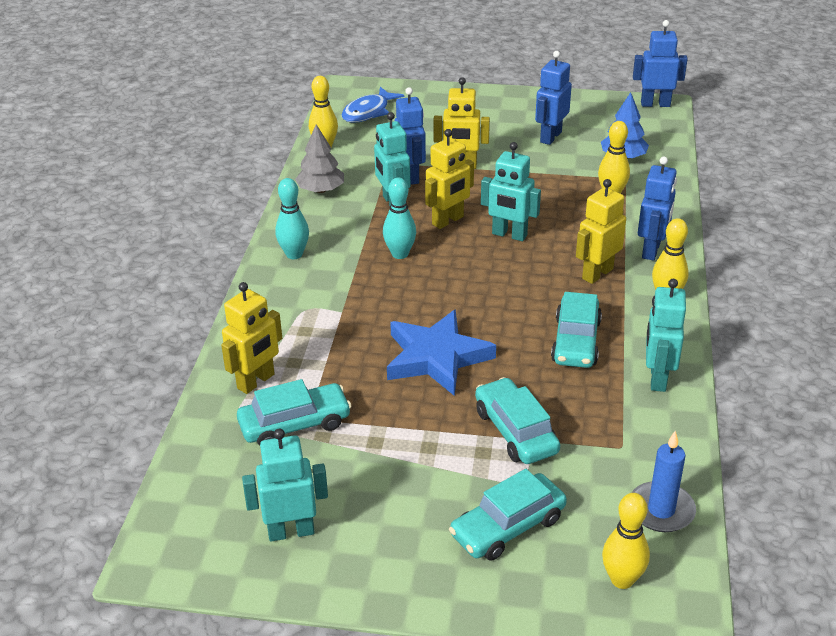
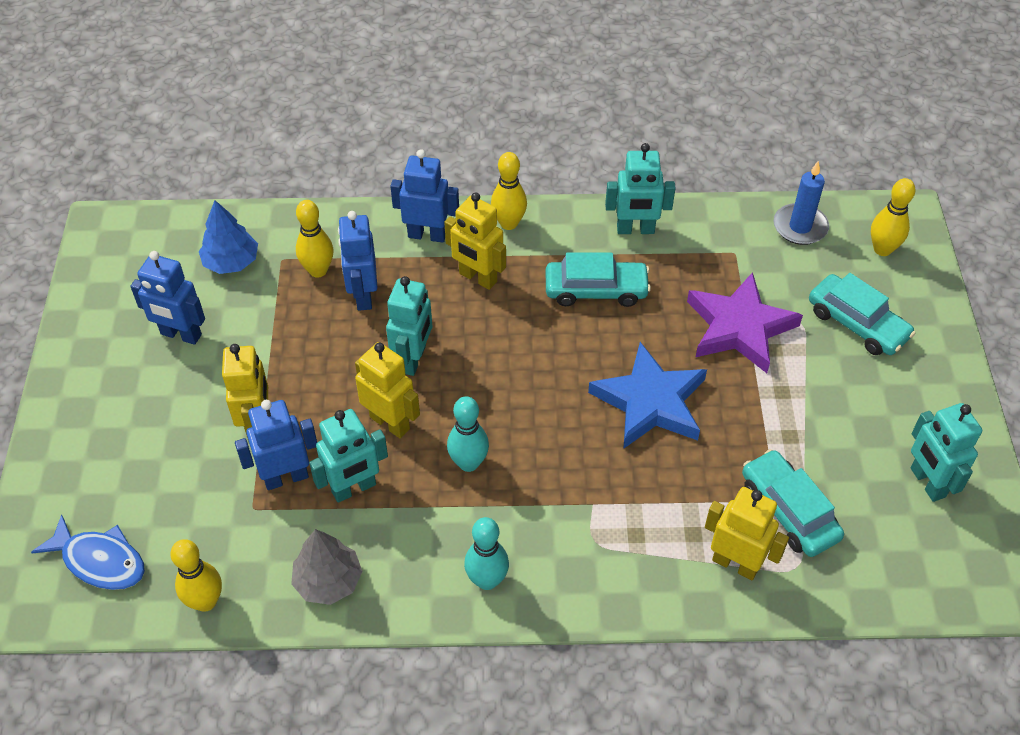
camera: 100 degrees left, 15 degrees up
(515, 431) = (739, 327): turquoise car -> purple star
(655, 104) = (97, 233): blue robot -> blue robot (363, 295)

